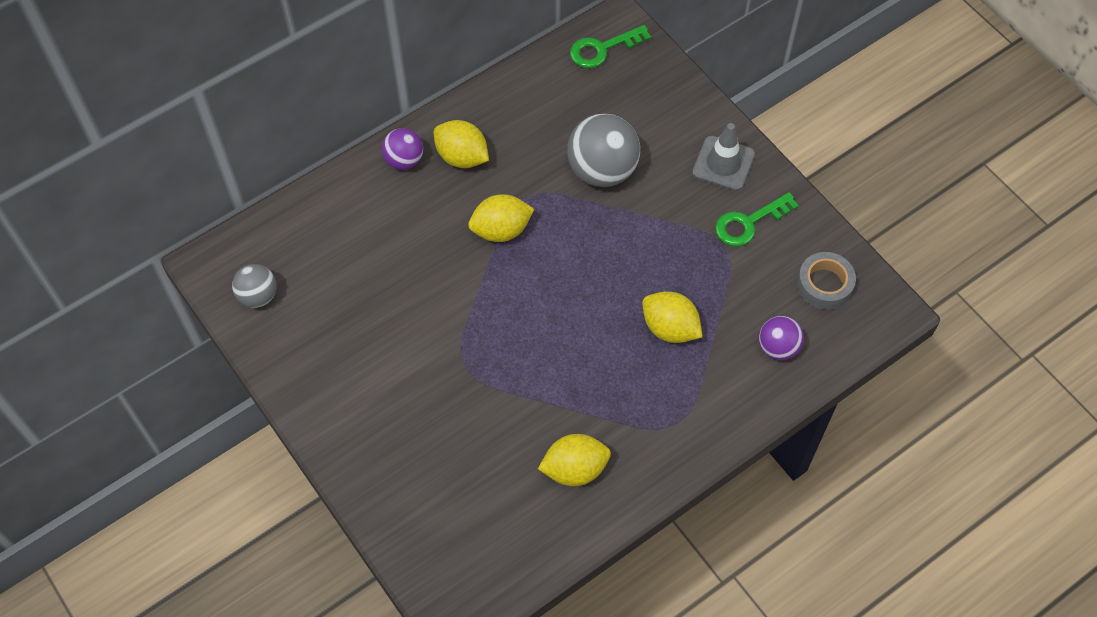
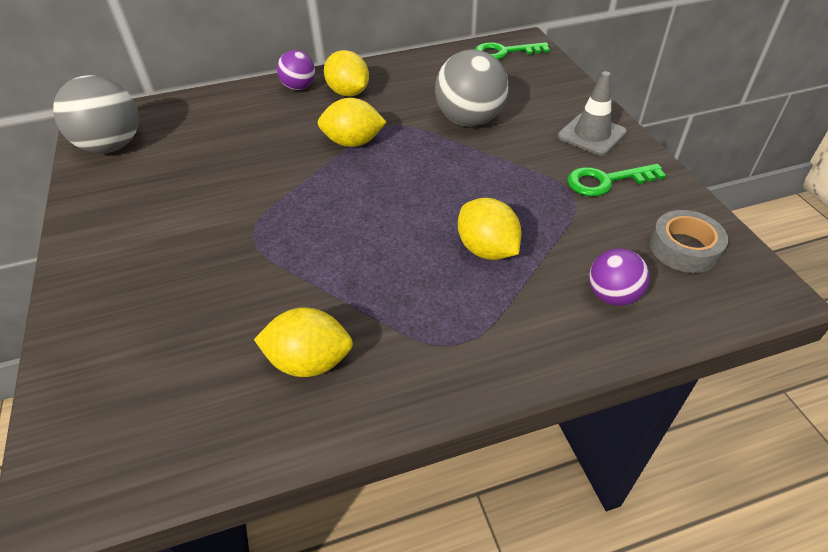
camera: 20 degrees right, 15 degrees down
(258, 296) = (112, 146): grey ball -> grey ball, size x1.74

